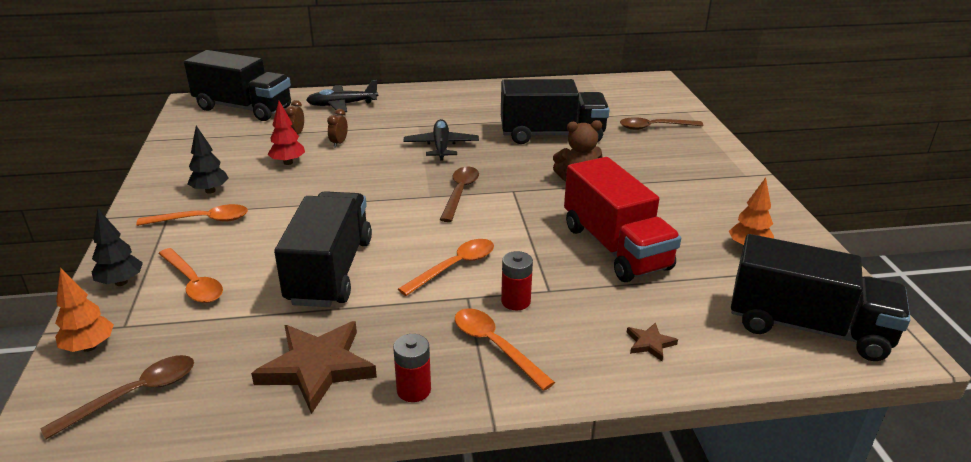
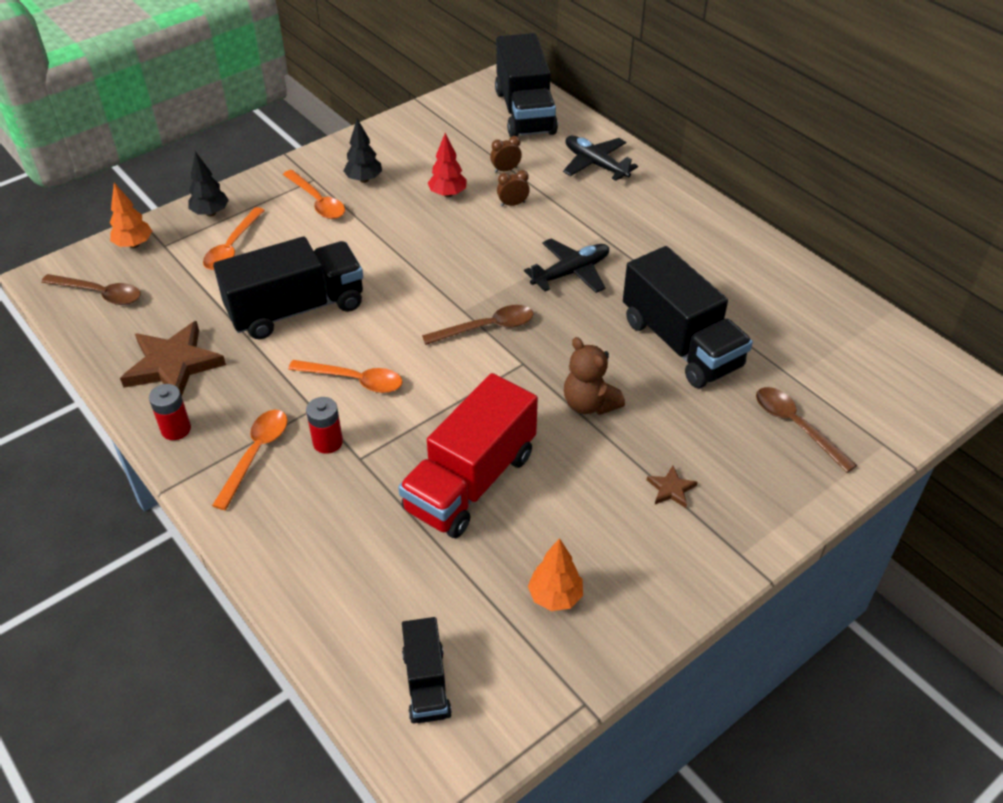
camera: 60 degrees right, 15 degrees up
(650, 343) = (321, 559): brown star -> brown star (671, 489)
(807, 327) = (426, 683): black truck -> black truck, size x0.53

